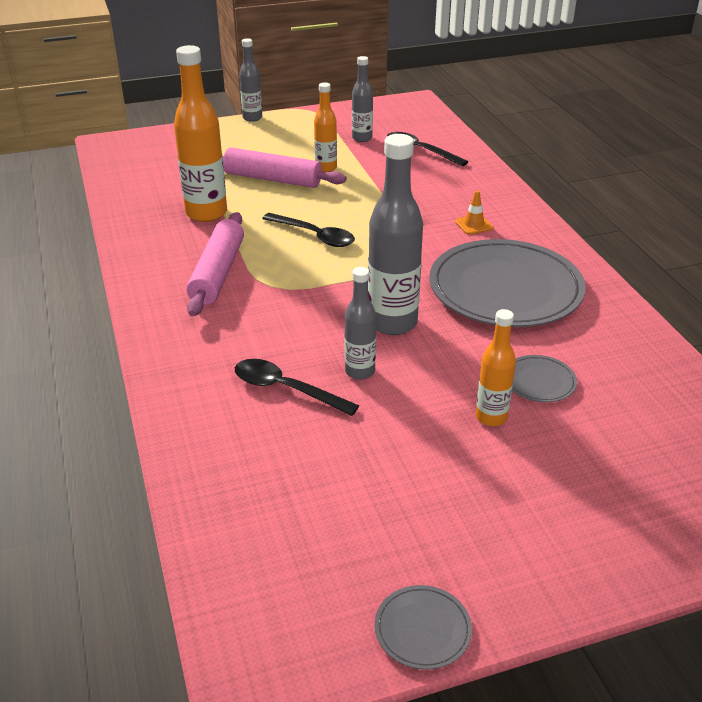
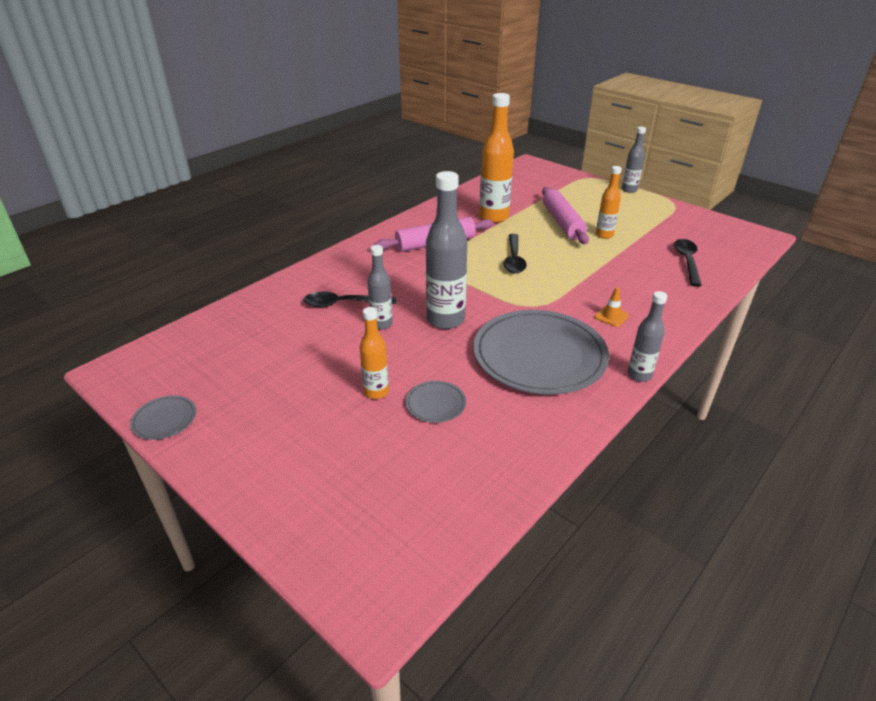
camera: 60 degrees right, 0 degrees up
(285, 389) = (343, 304): black spoon -> black spoon turned 90 degrees counterclockwise
(362, 138) = (667, 234): grey bottle -> grey bottle (639, 375)

